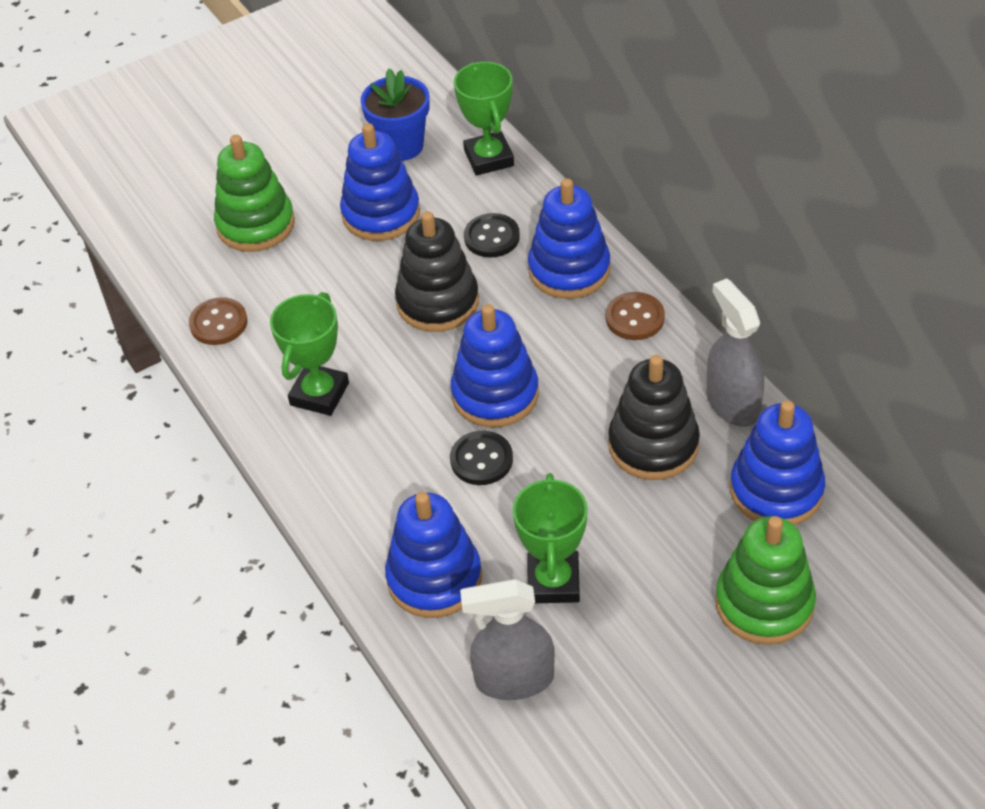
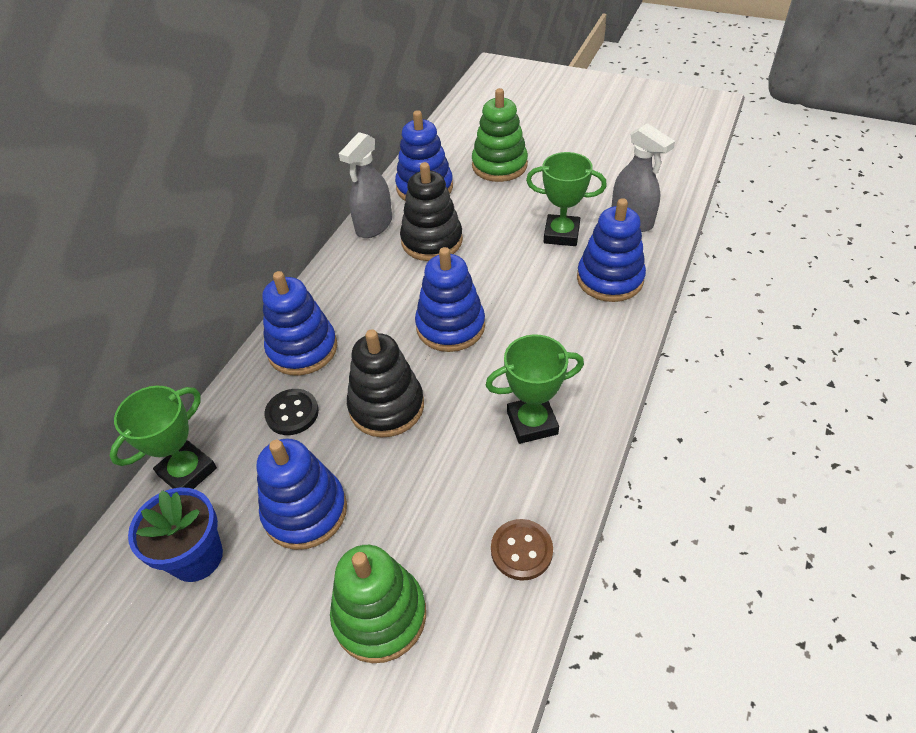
camera: 125 degrees left, 0 degrees up
(481, 460) = (508, 304): black button -> none
(553, 582) = (561, 234): green trophy -> green trophy turned 45 degrees clockwise
(635, 318) = (330, 294): brown button -> none

